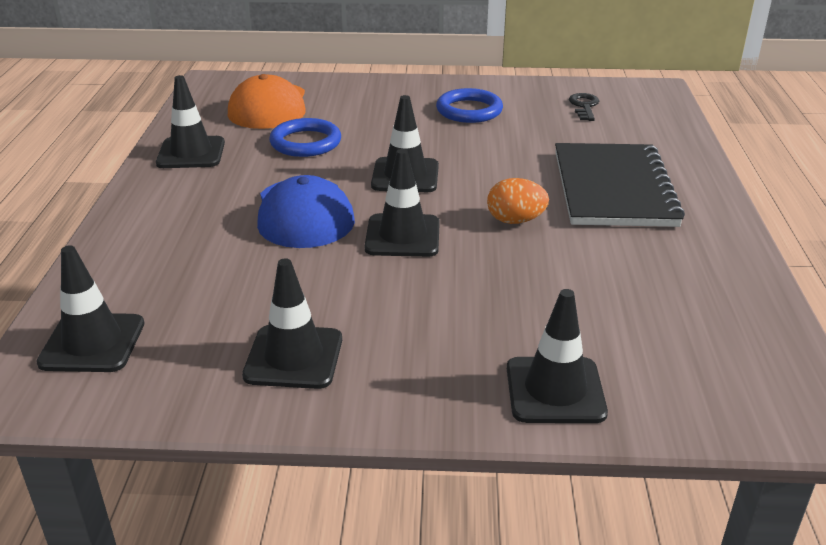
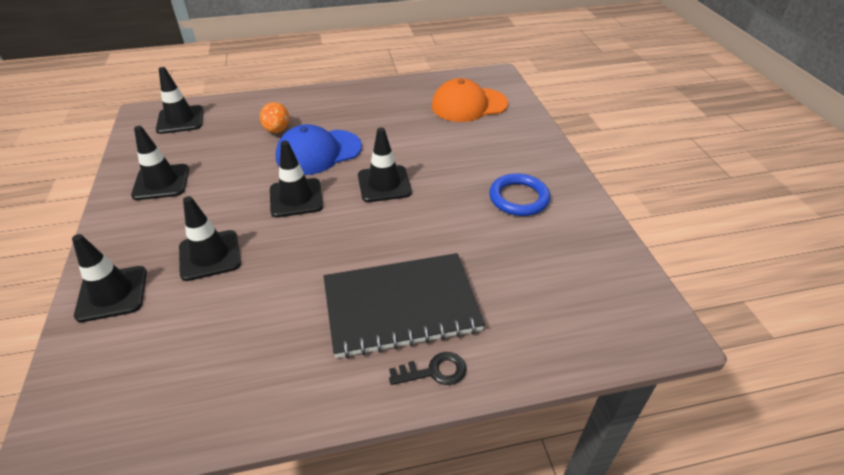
camera: 75 degrees right, 10 degrees up
(191, 153) = (385, 95): black traffic cone -> black traffic cone (210, 255)
(305, 142) = (419, 132): blue ring -> none
(515, 220) = (328, 250): orange egg -> orange egg (277, 130)
(584, 106) = (576, 272): black key -> black key (434, 371)

